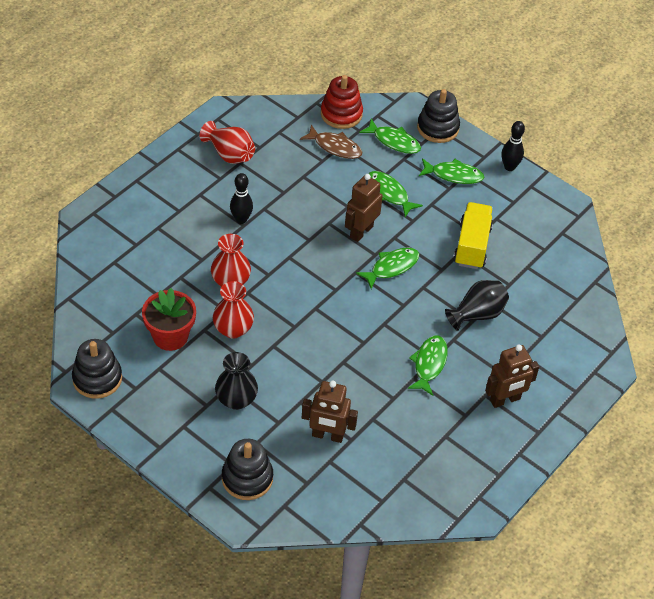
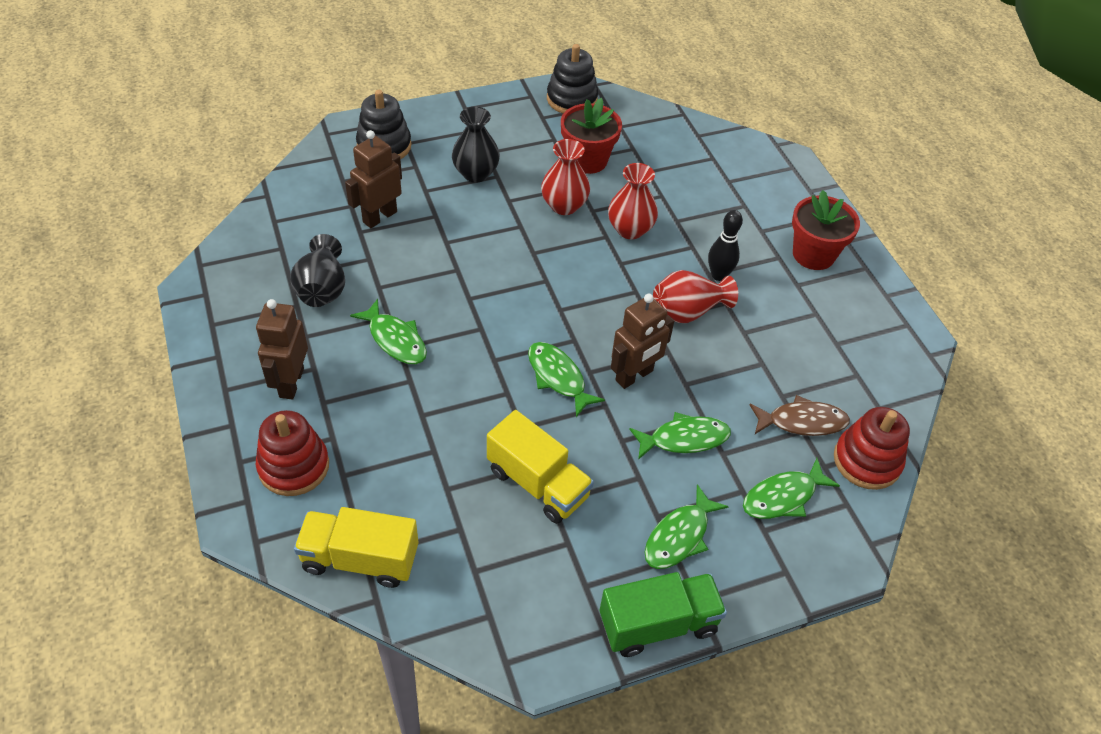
camera: 120 degrees right, 0 degrees up
(184, 177) = (813, 254): none -> red flower pot
(229, 154) = (835, 309): red vase -> red vase (688, 311)
(335, 147) = (802, 422): brown fish -> brown fish turned 150 degrees counterclockwise
(361, 232) = (634, 376): brown robot -> brown robot turned 75 degrees clockwise
(391, 267) = (558, 377): green fish -> green fish turned 150 degrees clockwise
(438, 128) = (788, 570): black stacking toy -> none
(477, 314) = (427, 425): black vase -> black vase (322, 289)
(509, 167) = (658, 624): black bowling pin -> green truck
(556, 362) = (294, 466): none -> red stacking toy
(580, 300) = (360, 559): none -> yellow truck

